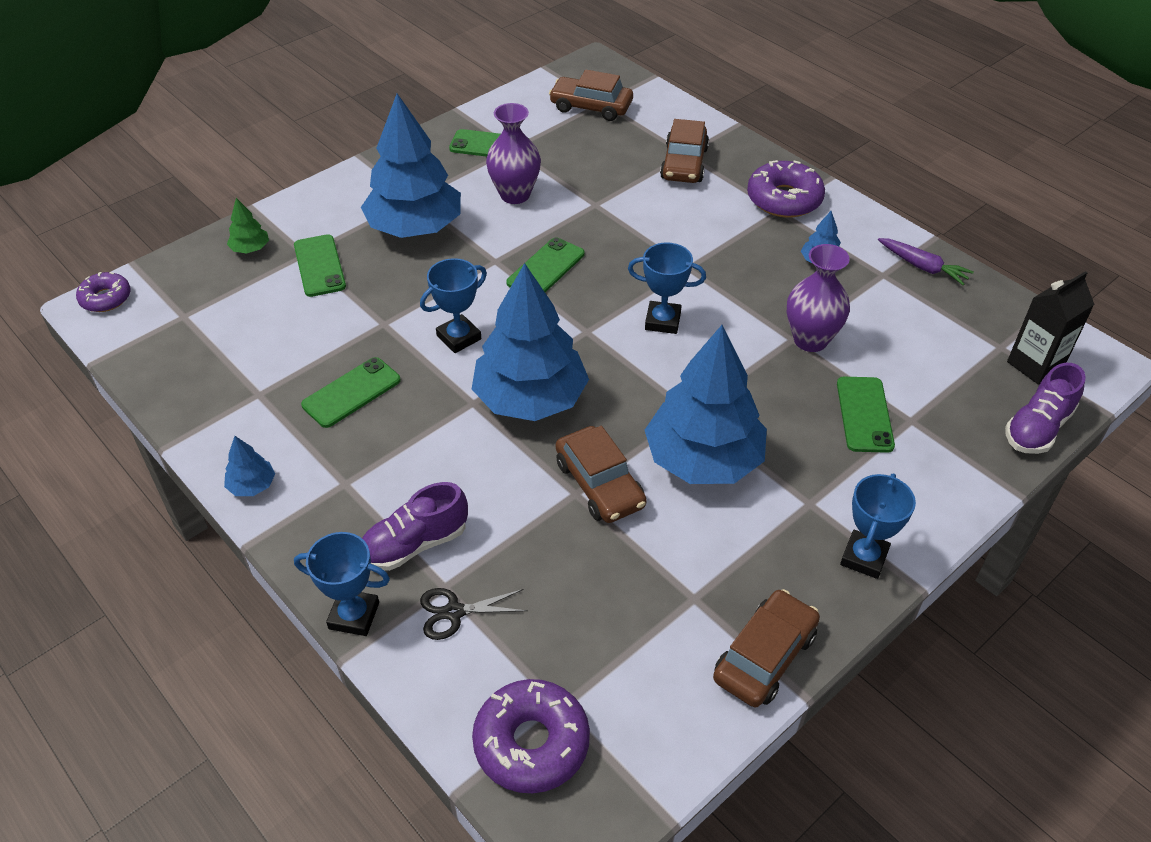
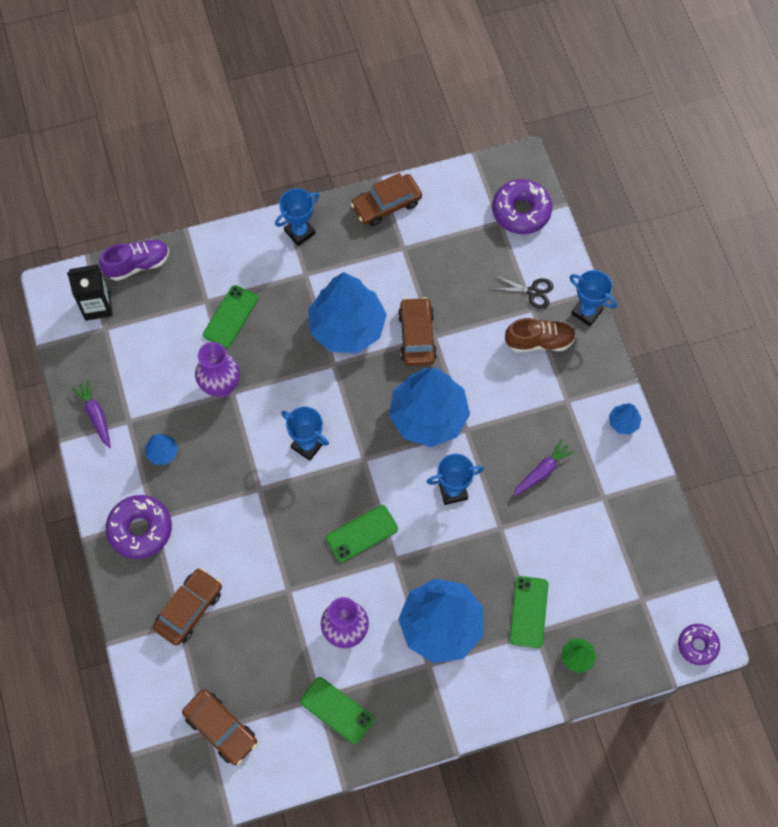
camera: 155 degrees left, 20 degrees up
(351, 393) = (542, 472): green phone -> purple carrot
(415, 544) = (539, 341): purple shoe -> brown shoe

